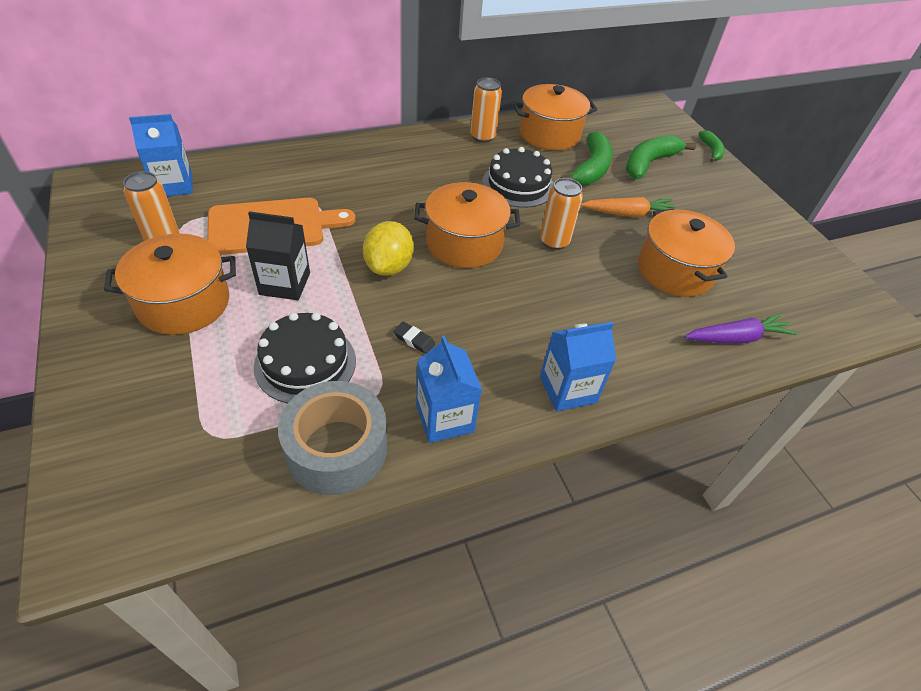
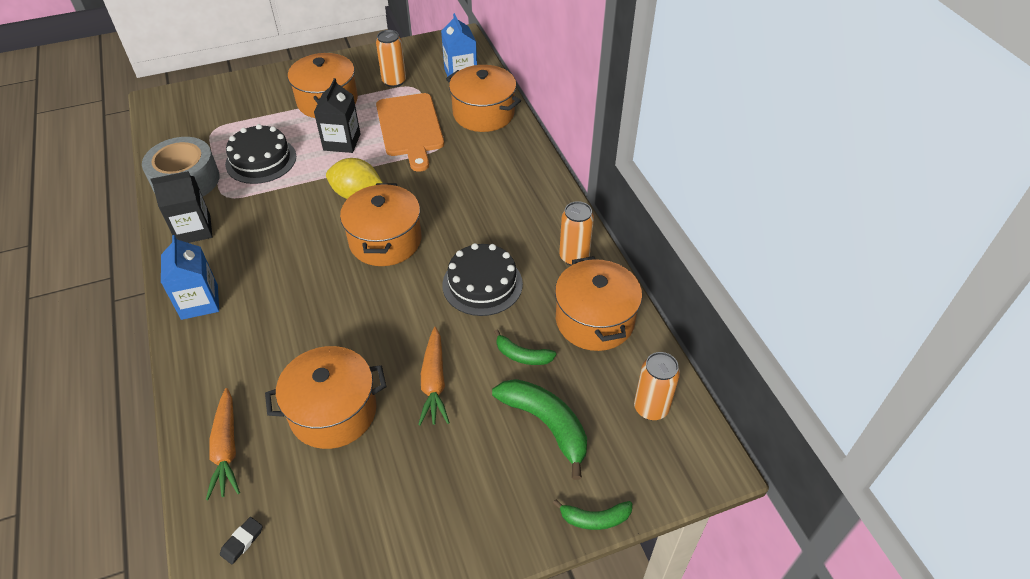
camera: 95 degrees right, 0 degrees up
(262, 172) = (483, 113): none -> orange pot
(414, 340) = (271, 212): black eraser -> black eraser (242, 541)
(445, 418) = (194, 230): blue carton -> black carton
(554, 241) = (386, 308): orange can -> orange can (651, 408)
(590, 169) = (522, 355): green banana -> green banana, size x0.57
(737, 338) = (226, 449): purple carrot -> orange carrot

